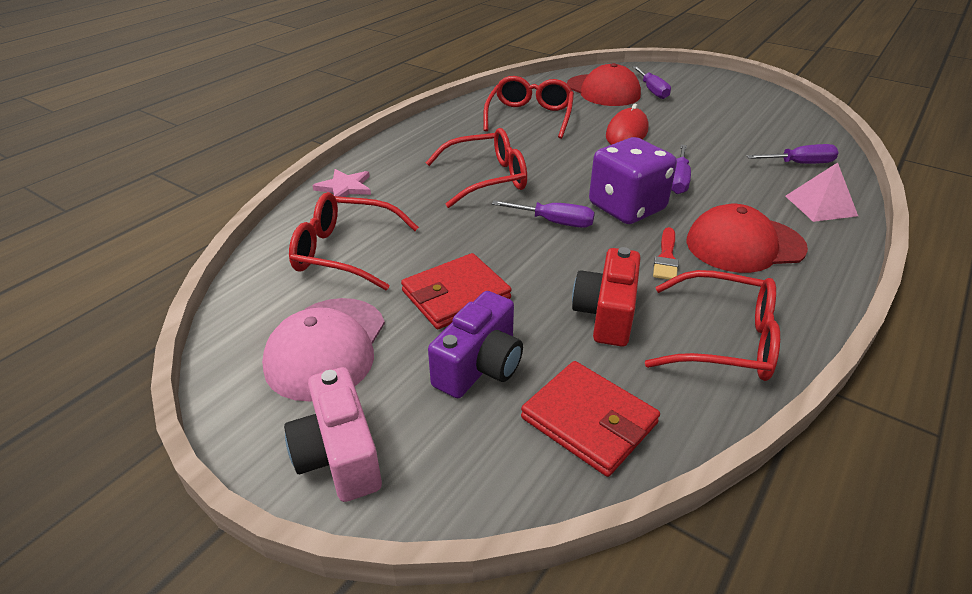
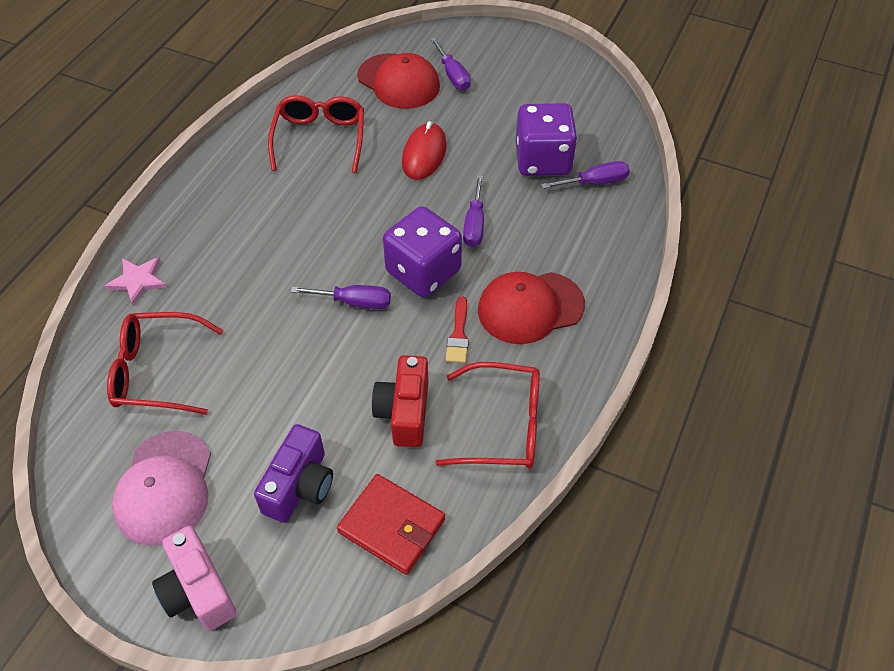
camera: 10 degrees left, 15 degrees up
(456, 295) = (270, 409): red wallet -> none
(487, 178) = (283, 247): red glasses -> none
(743, 145) = (543, 160): none -> purple dice
(820, 205) = (606, 243): pink pyramid -> none

